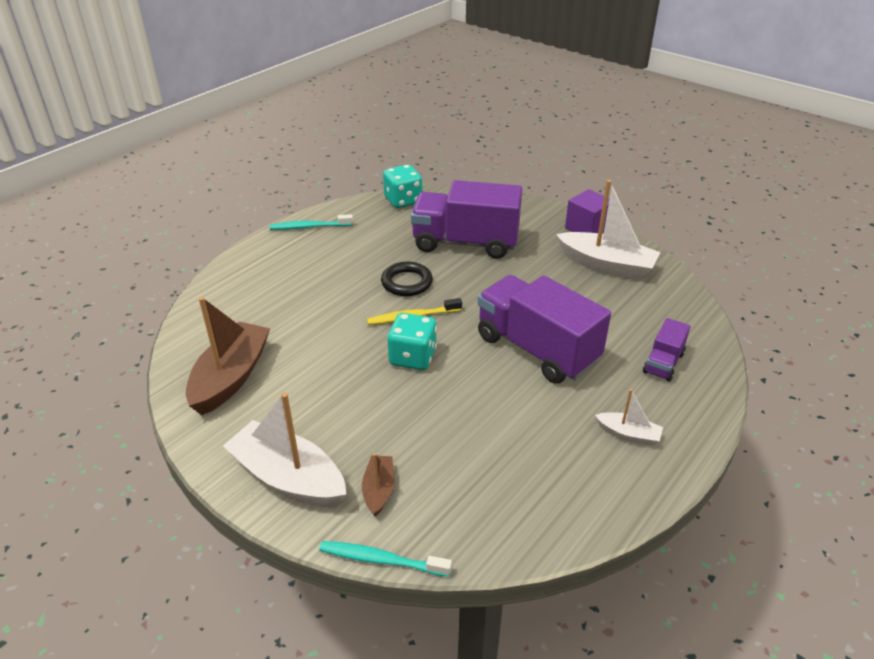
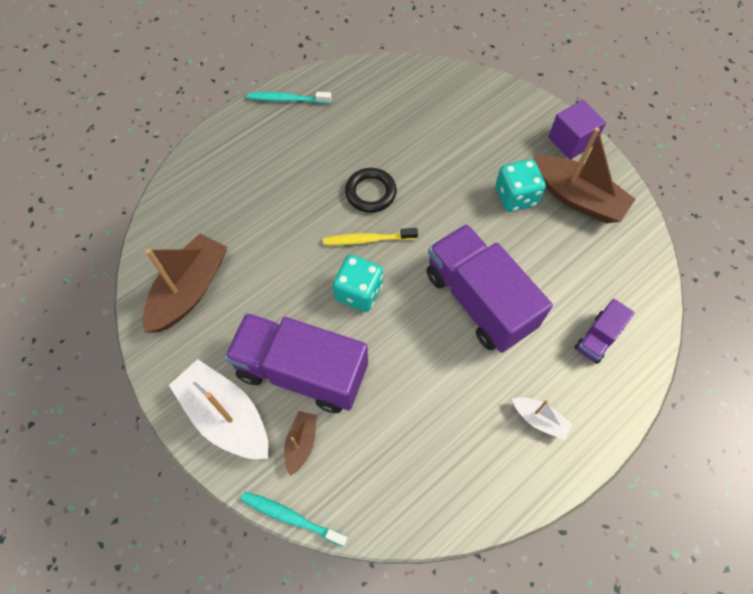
camera: 10 degrees right, 25 degrees up
(403, 200) = (388, 73): turquoise dice -> turquoise dice (516, 196)
(465, 243) = (440, 145): purple truck -> purple truck (301, 372)
(606, 265) = (577, 198): white boat -> brown boat

